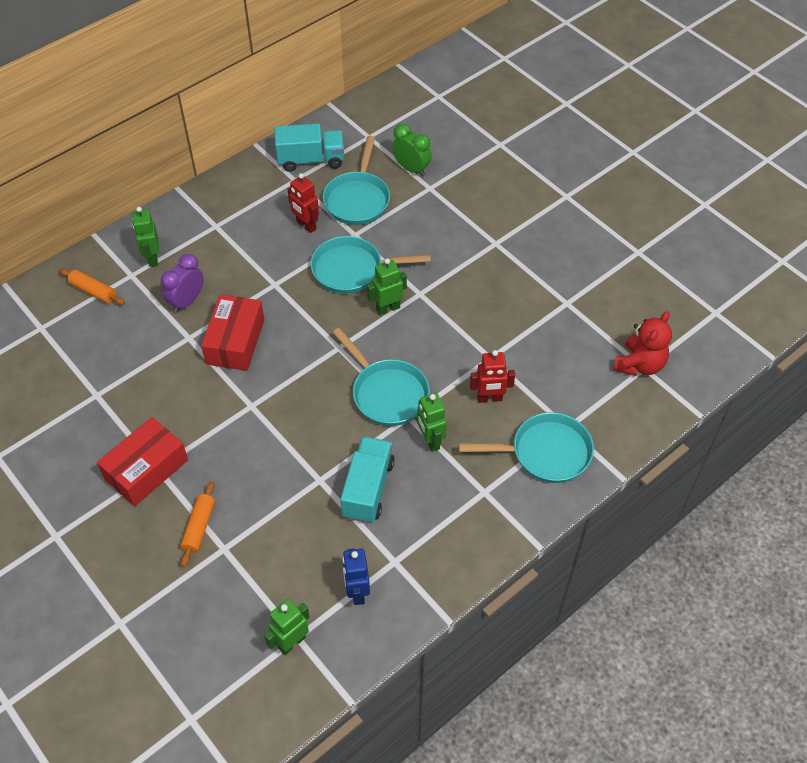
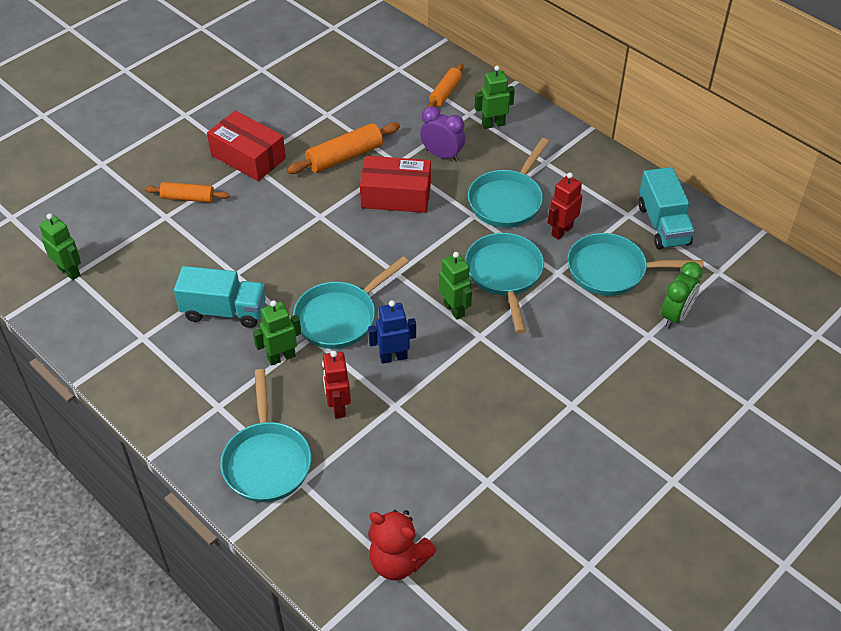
camera: 85 degrees right, 5 degrees down
(169, 381) = (345, 157): none -> orange rolling pin
(260, 258) = (507, 200): none -> turquoise pan
(357, 592) = (113, 312): blue robot -> blue robot (393, 357)

